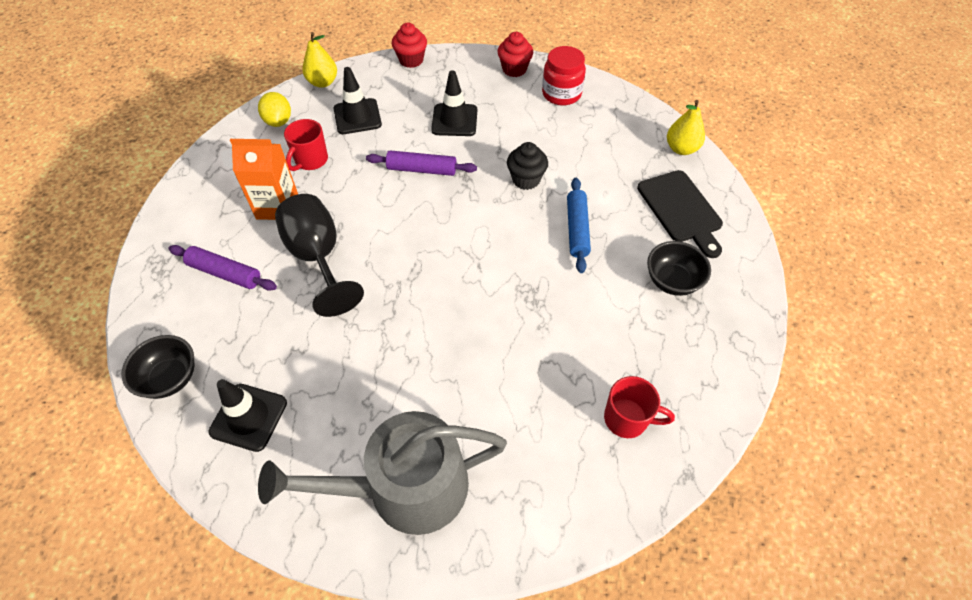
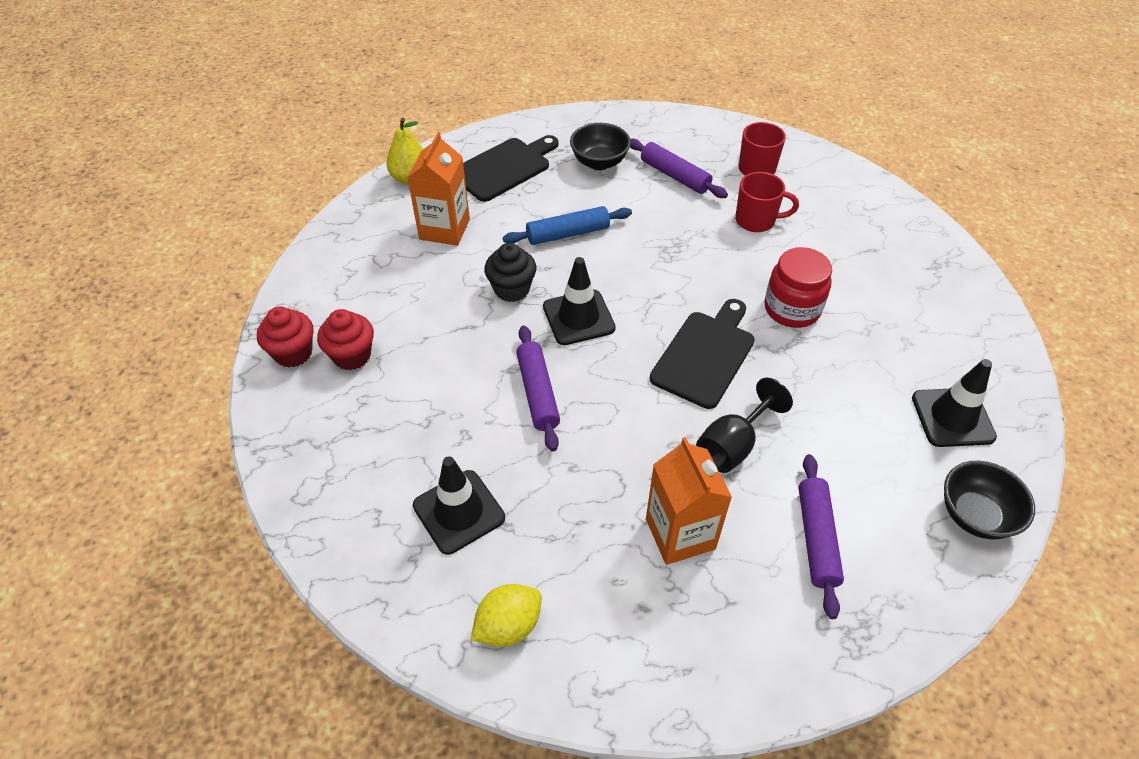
camera: 110 degrees left, 5 degrees down
(311, 160) = (576, 533): red mug -> red mug (756, 220)
(318, 257) = (733, 445): black goblet -> black goblet, size x0.66
(323, 82) = (387, 603): yellow pear -> none
(404, 273) = (705, 355): none -> black cutting board
(405, 488) = (915, 278): grey watering can -> none
(411, 60) = (295, 491): red cupcake -> red cupcake (352, 356)
(454, 120) = (427, 388): black traffic cone -> black traffic cone (578, 317)
(561, 94) = (338, 292): red jar -> red jar (792, 309)
(609, 156) = (444, 229): none -> orange carton
(634, 336) = (675, 176): none -> purple rolling pin

